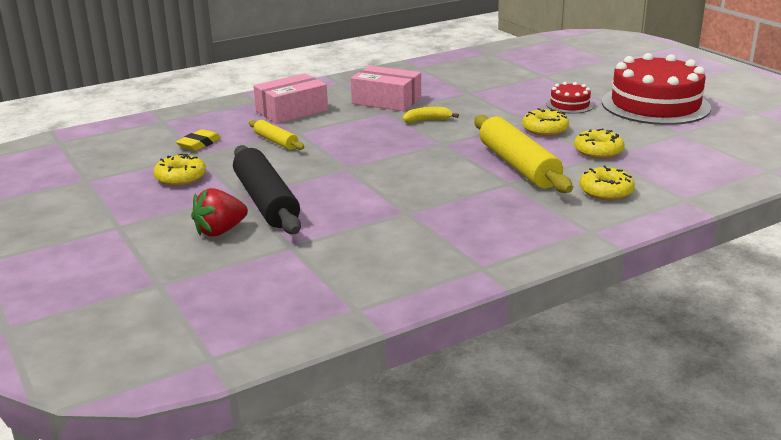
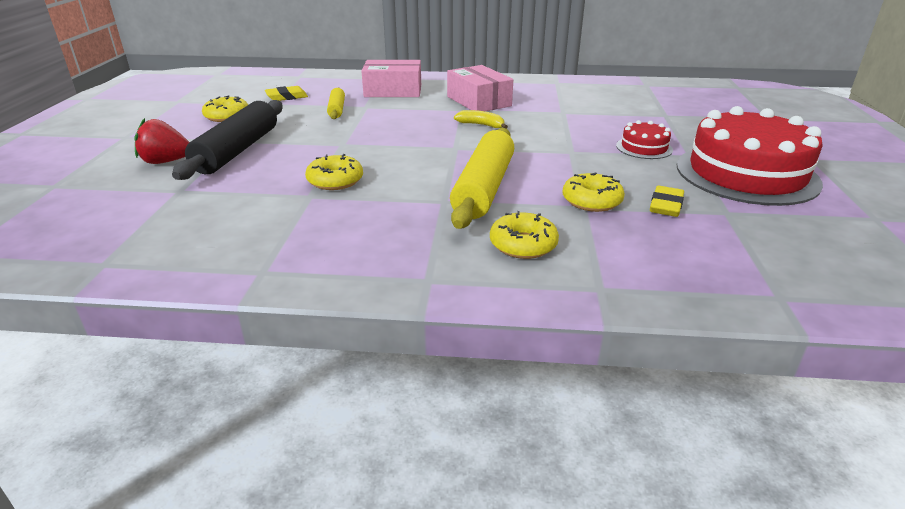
camera: 35 degrees right, 5 degrees up
(545, 129) = (574, 163): yellow donut -> yellow donut (335, 181)
(643, 140) = (666, 206): none -> yellow eraser

